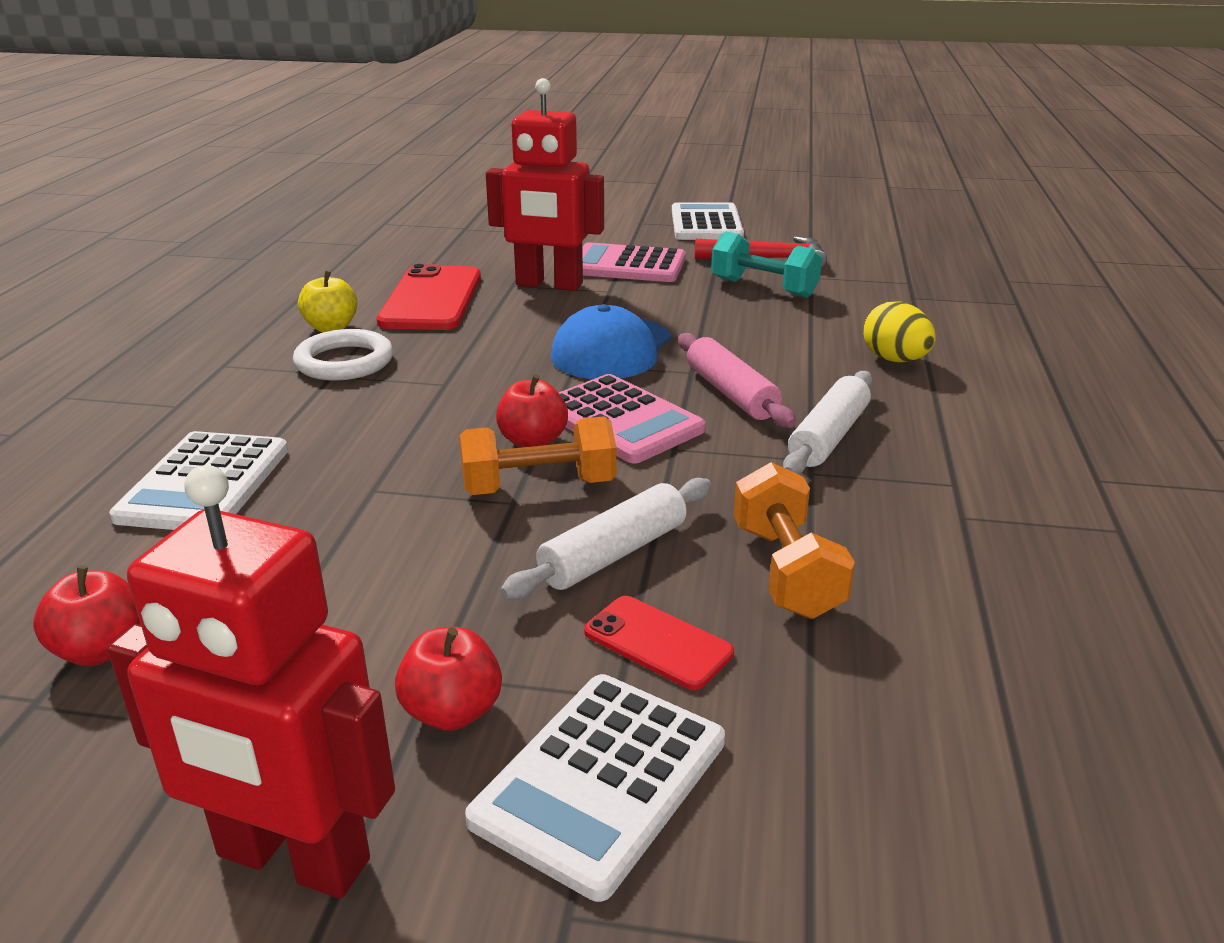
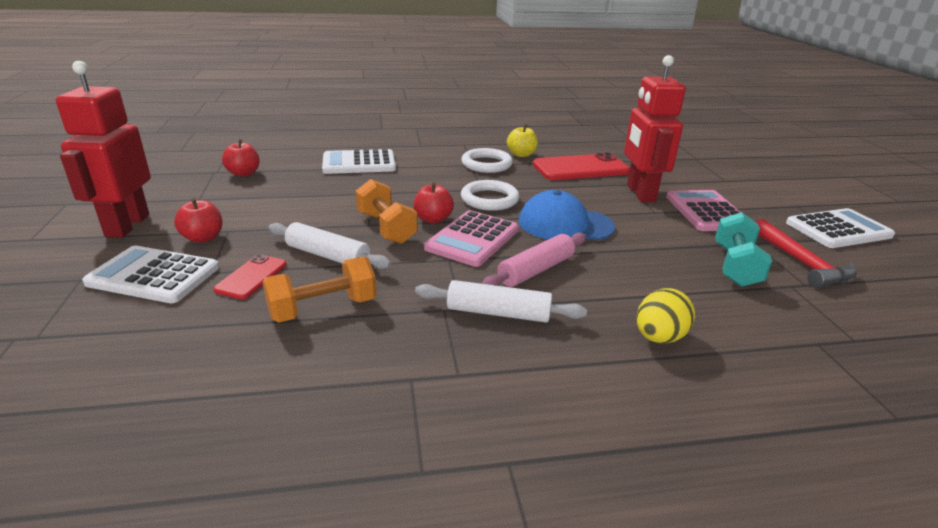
camera: 70 degrees right, 0 degrees up
(491, 384) = (489, 199): none -> white ring

